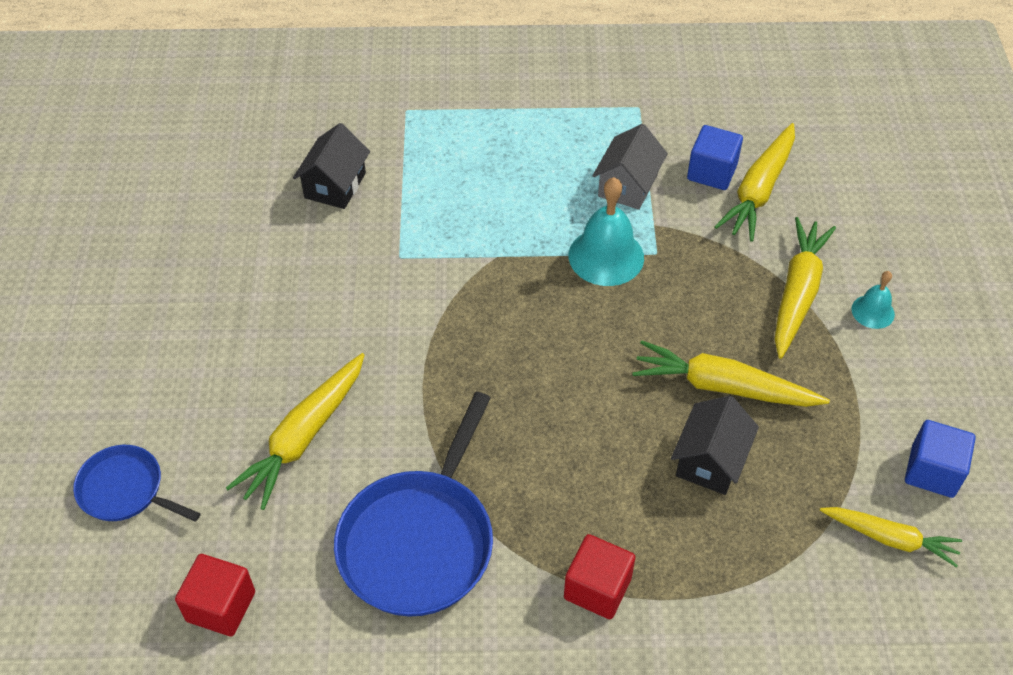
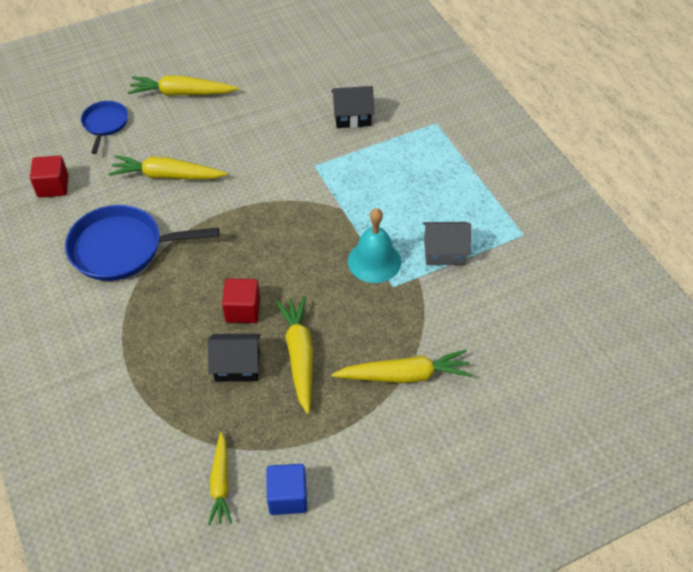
camera: 65 degrees right, 0 degrees up
(597, 588) = (123, 338): red cube -> red cube (243, 310)
(712, 172) = (488, 294): blue cube -> none
(758, 191) = (488, 326): yellow carrot -> yellow carrot (182, 93)
(873, 311) = (413, 426): turquoise bell -> none

